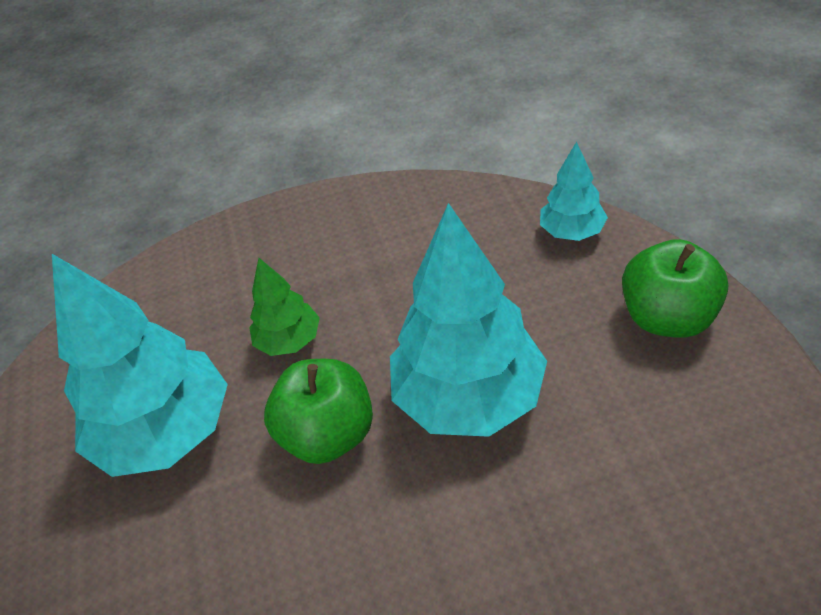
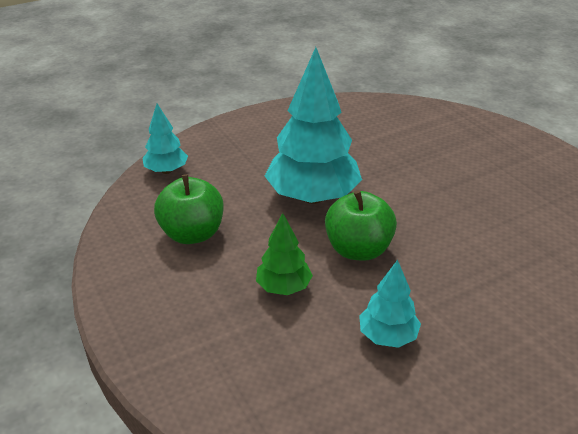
camera: 110 degrees left, 10 degrees down
(166, 433) = (388, 336): turquoise tree -> turquoise tree, size x0.51
(667, 318) = (239, 136): green apple -> green apple (192, 234)

